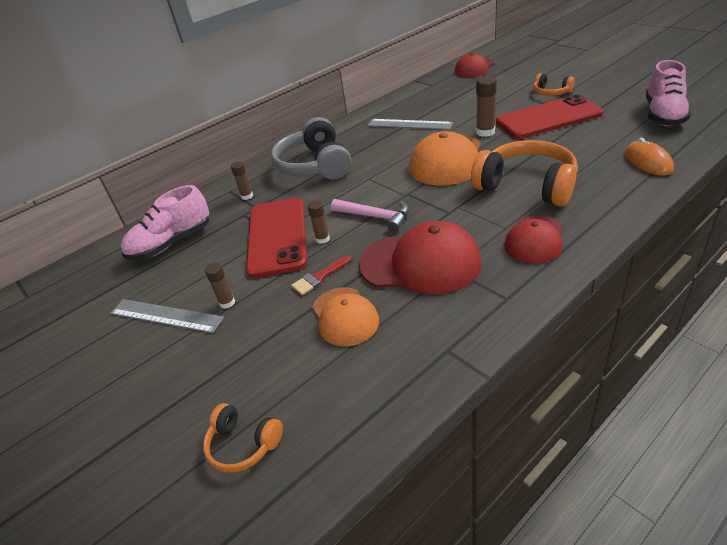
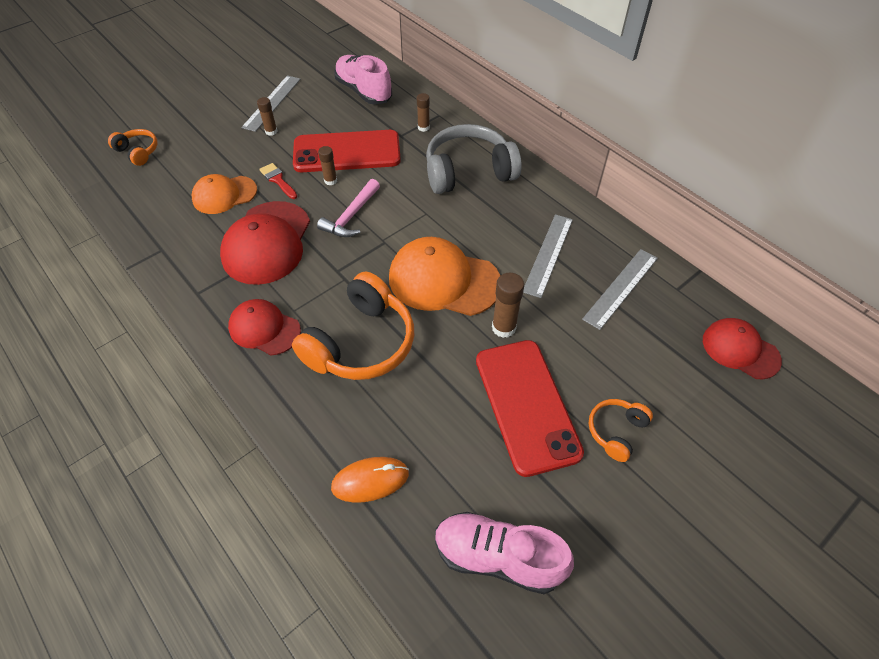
camera: 85 degrees right, 15 degrees up
(243, 444) = (138, 152): orange headphones -> orange headphones turned 105 degrees clockwise
(435, 100) = (620, 288): none -> grey ruler

